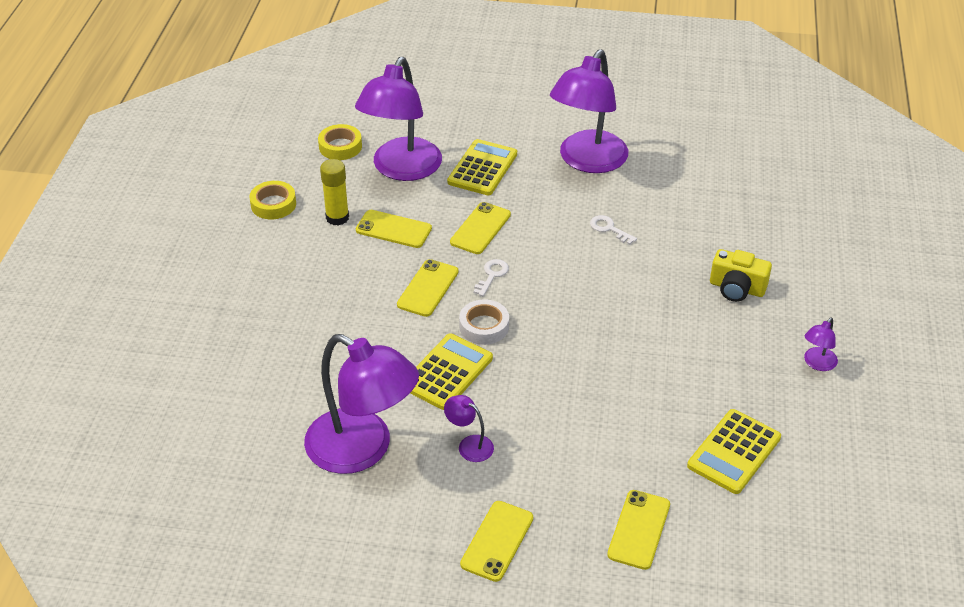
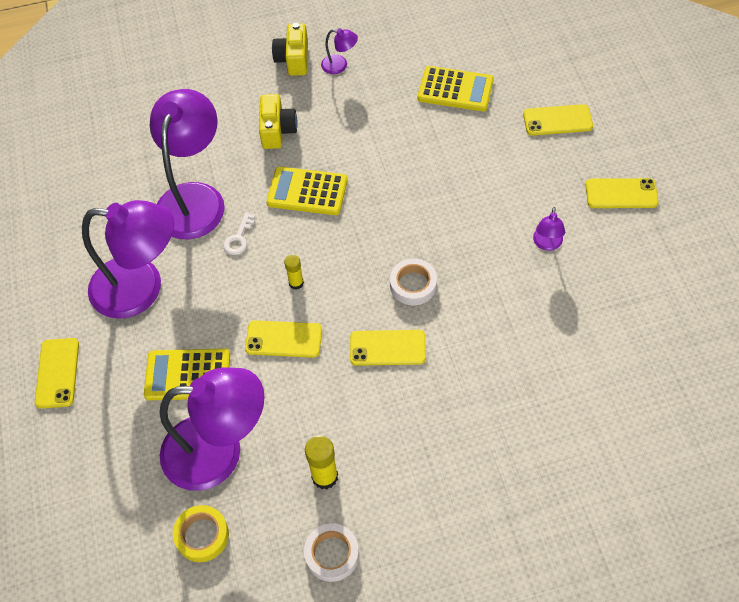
camera: 110 degrees left, 15 degrees up
(273, 204) = (332, 554): yellow tape -> white tape
(362, 450) = (597, 313): purple lamp -> purple lamp (194, 198)
(393, 229) = (319, 414): yellow phone -> yellow phone (57, 373)
(447, 372) = (481, 290): yellow calculator -> yellow calculator (307, 192)
(492, 275) = (345, 304): white key -> none
(535, 251) = (296, 283): none -> yellow glue stick
(842, 329) = (293, 59): none -> yellow camera

